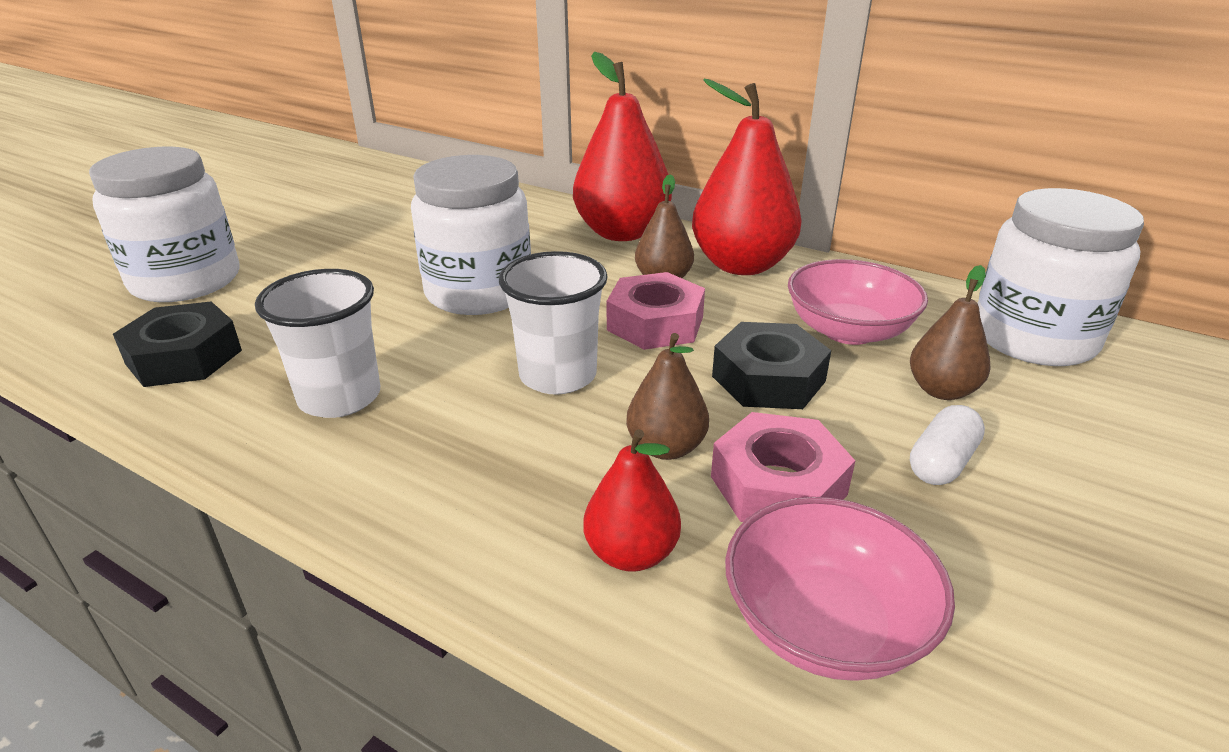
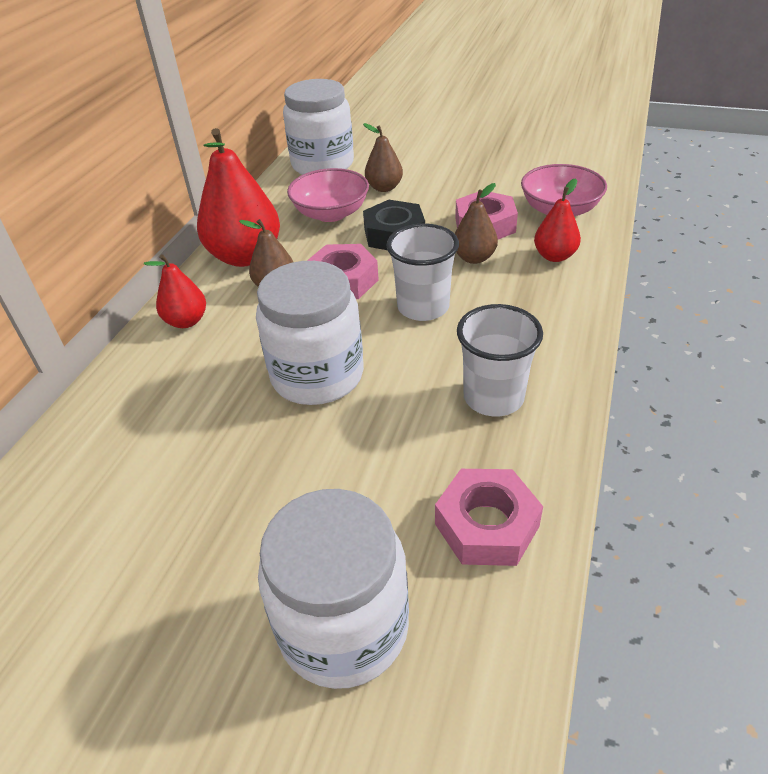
camera: 100 degrees left, 10 degrees up
(184, 357) = (487, 525): black nut -> pink nut
(622, 233) = (186, 321): red pear -> red pear, size x0.54
(941, 462) = (445, 188): white capsule -> none

